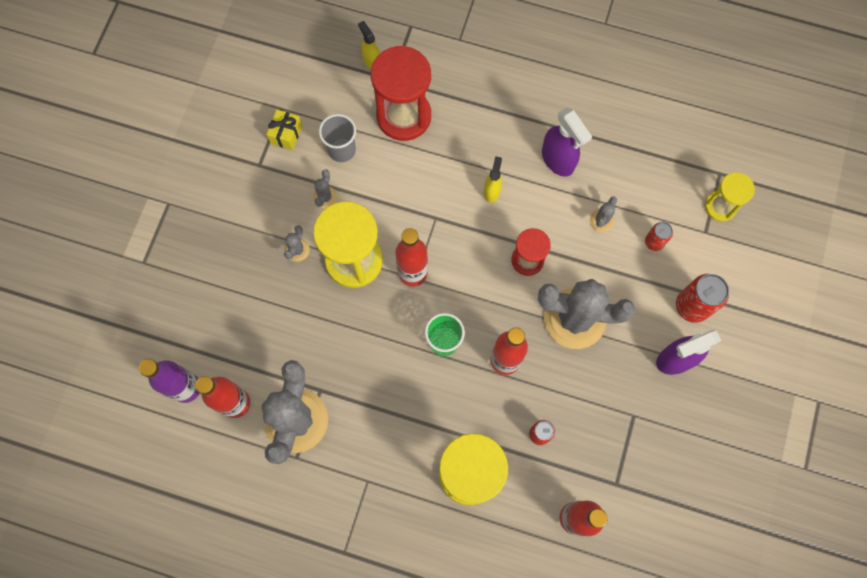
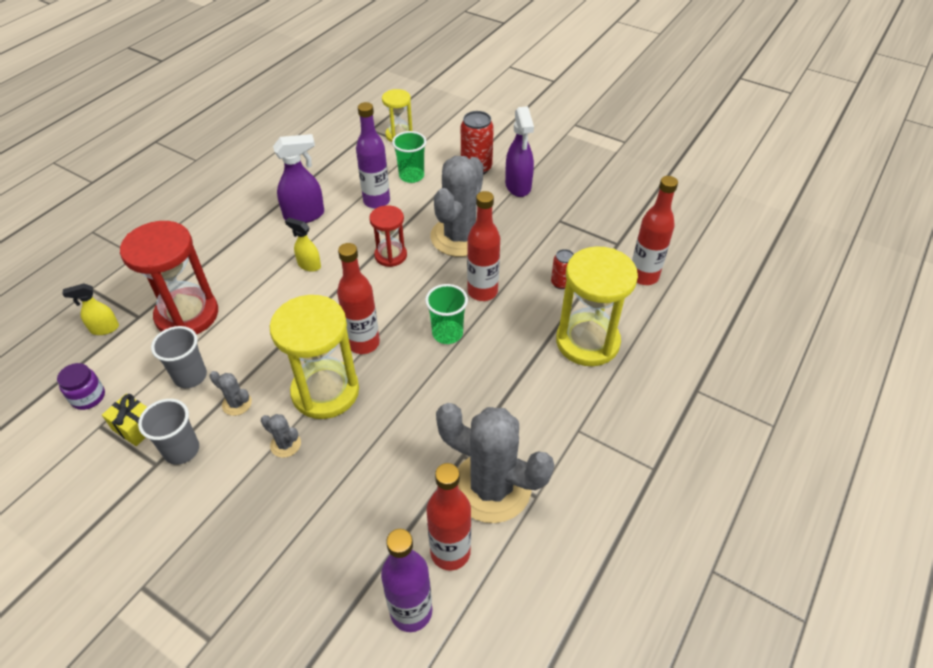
camera: 75 degrees left, 25 degrees down
(274, 177) = (182, 450): none -> grey cup
(304, 86) = (88, 397): none -> purple jar
(601, 220) = (376, 201): grey cactus -> purple bottle
(654, 242) = (411, 176): red can -> green cup

